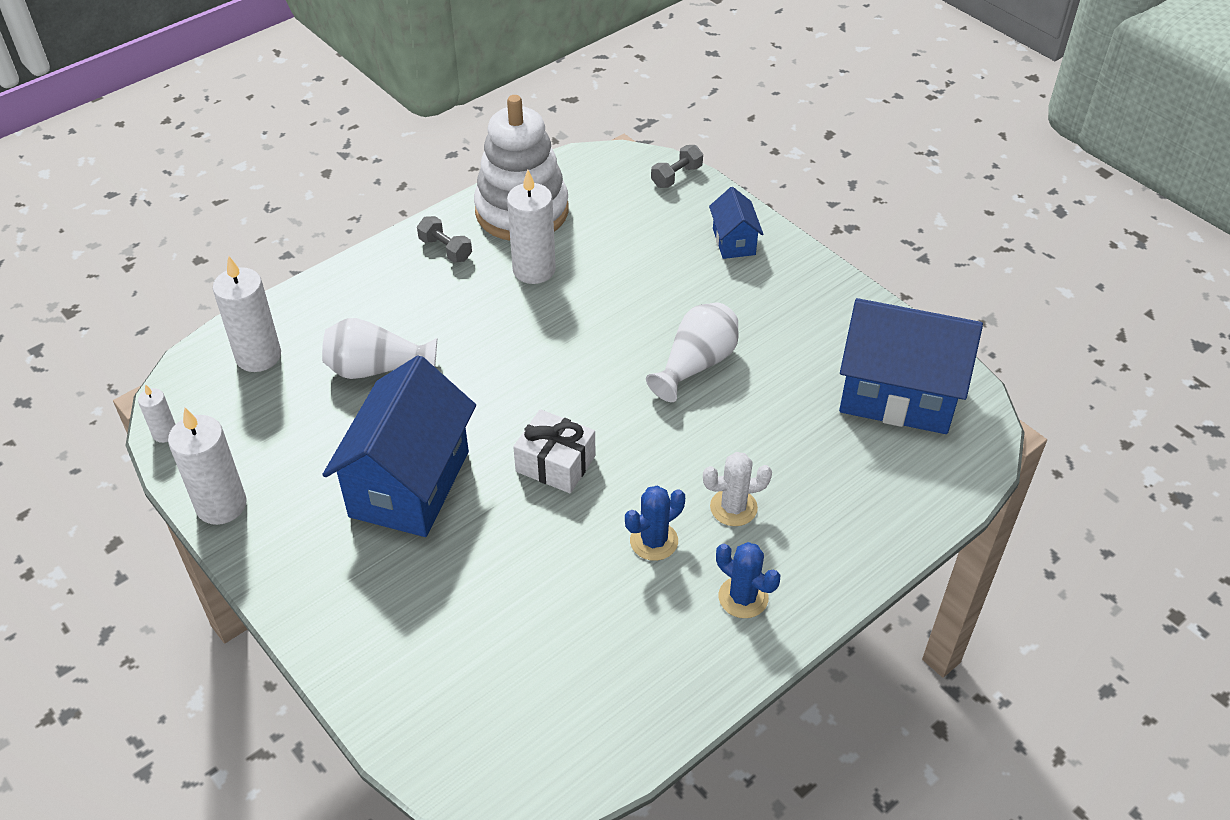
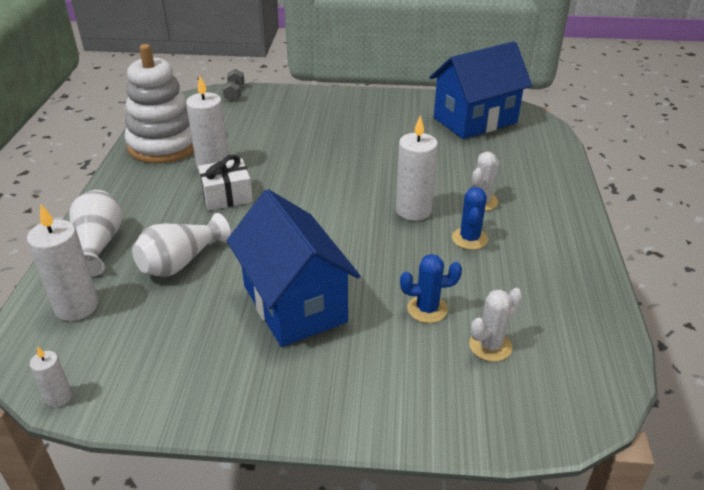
camera: 45 degrees left, 10 degrees down
(221, 505) = (174, 406): white candle -> white candle (413, 210)
(445, 249) = (139, 184): grey dumbbell -> none
(506, 661) = (490, 346): none -> white cactus
(555, 463) = (365, 239): white gift -> white gift (227, 196)
(696, 365) = (368, 158): white vase -> white vase (99, 245)
(734, 242) = (307, 103): blue house -> none
(743, 597) = (546, 233): blue cactus -> blue cactus (427, 309)

